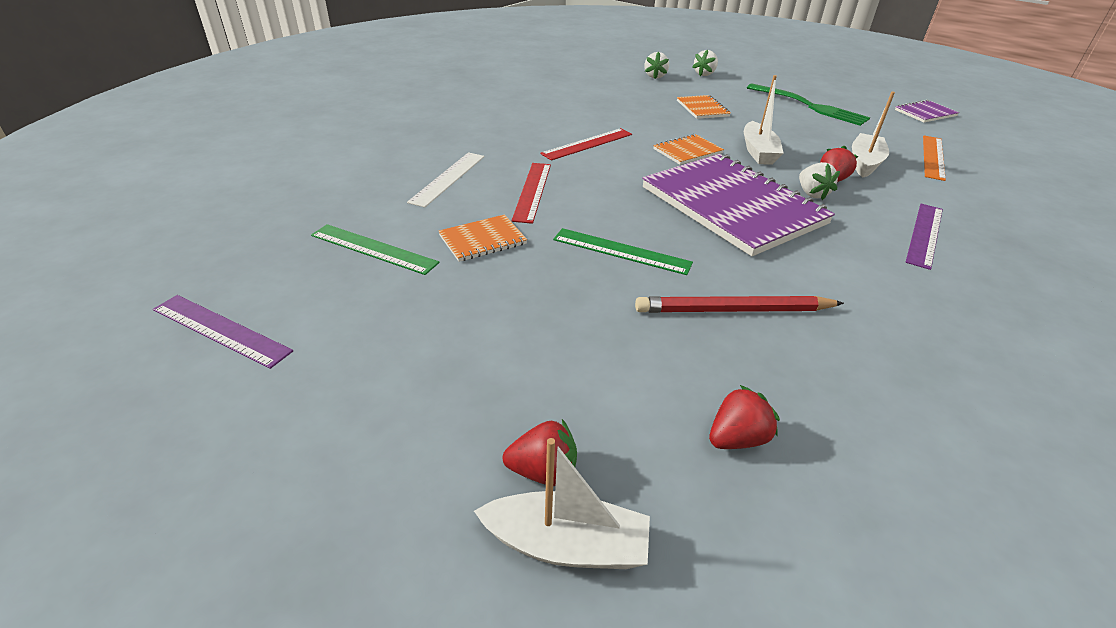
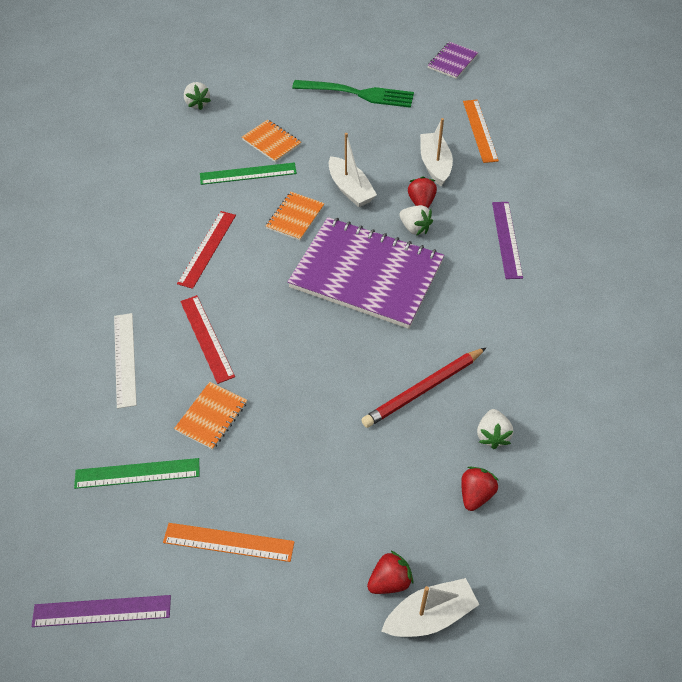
camera: 30 degrees left, 15 degrees up
(397, 337) = (228, 542): none -> orange ruler
(621, 251) = (319, 372): green ruler -> green ruler (248, 174)
(704, 74) = (241, 78): white strawberry -> white strawberry (492, 435)

